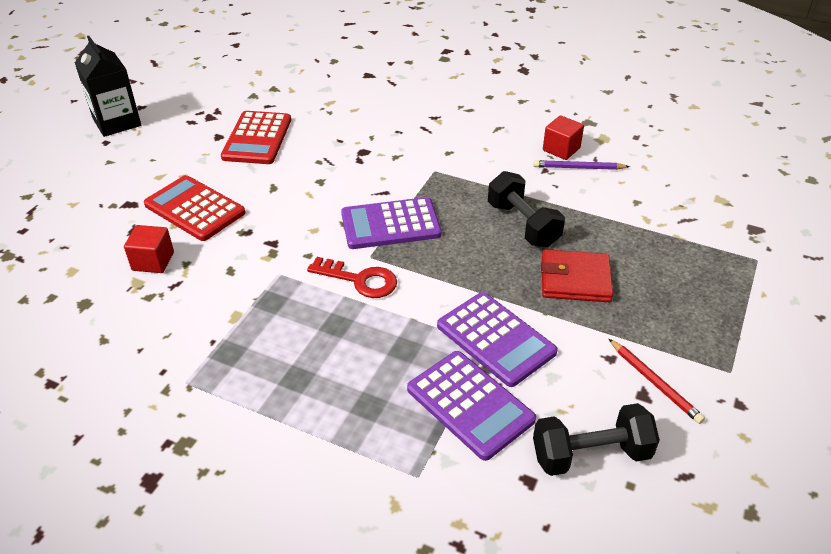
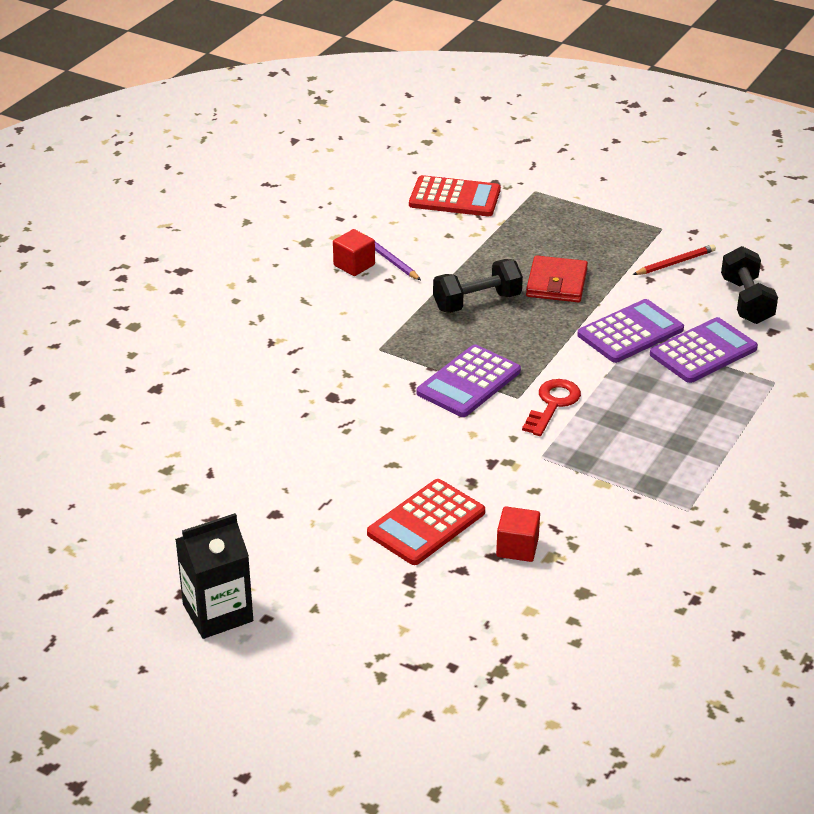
camera: 85 degrees left, 5 degrees down
(257, 138) = (287, 480): red calculator -> red calculator (454, 198)
(390, 224) = (469, 382): purple calculator -> purple calculator turned 45 degrees clockwise
(578, 168) = (389, 259): purple pencil -> purple pencil turned 135 degrees clockwise

